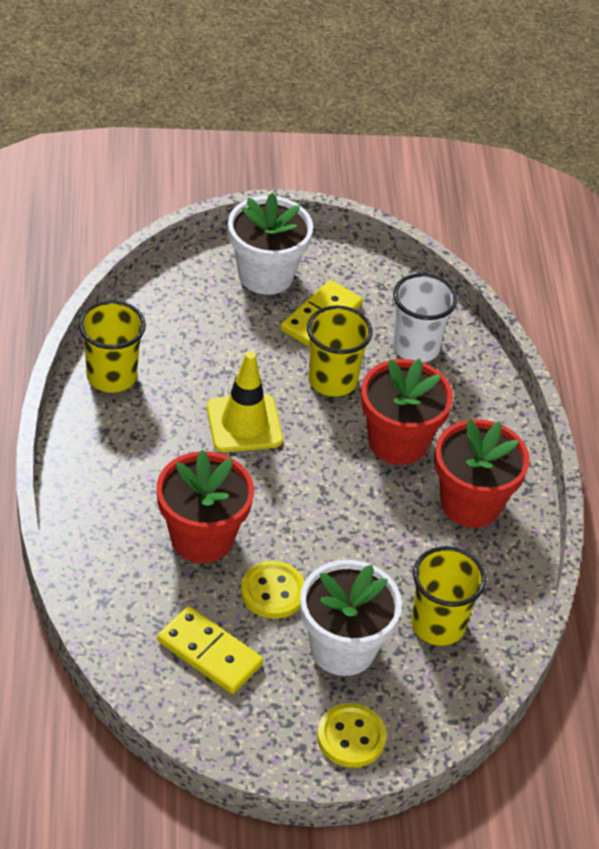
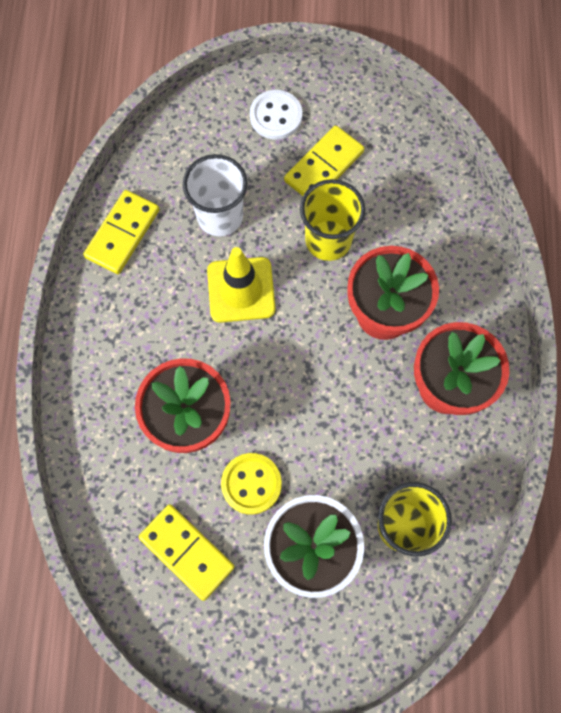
camera: 10 degrees right, 25 degrees up
(111, 376) = (122, 233): yellow cup -> yellow domino
(266, 275) = (276, 116): white flower pot -> white button
(351, 737) = (309, 652): yellow button -> none
(415, 347) = (411, 202): white cup -> white cup (220, 216)

